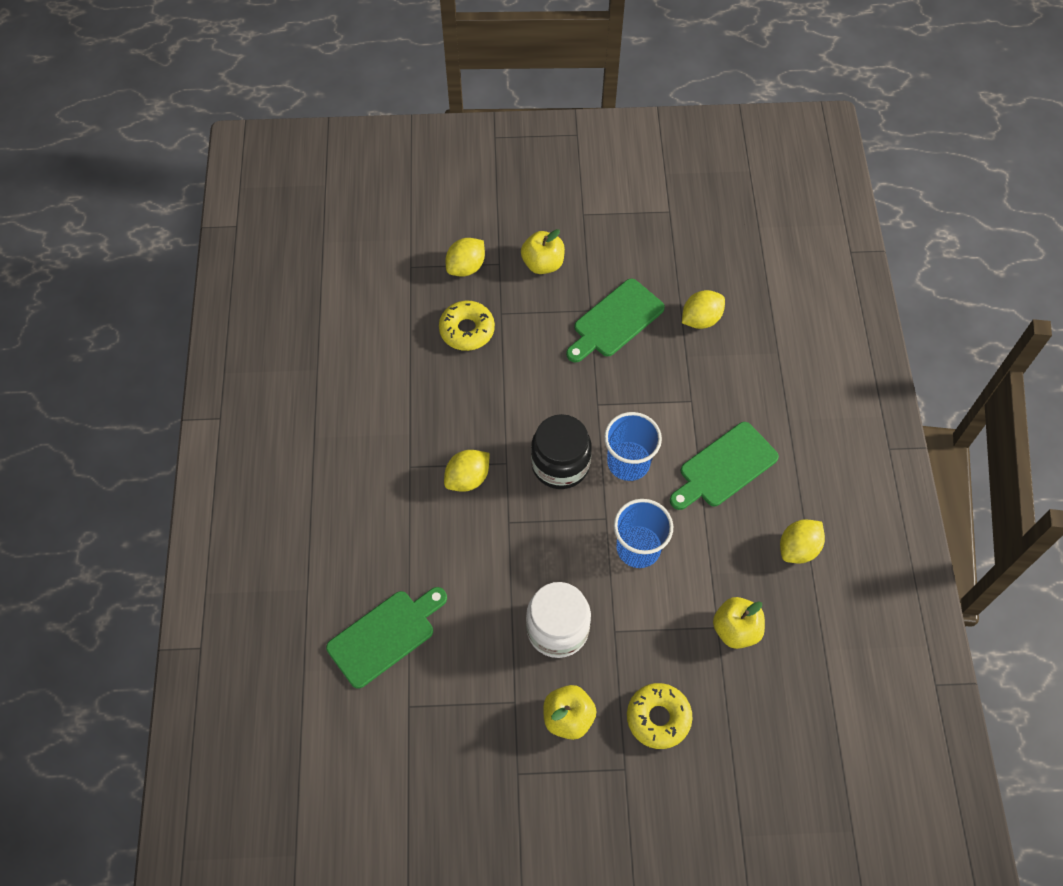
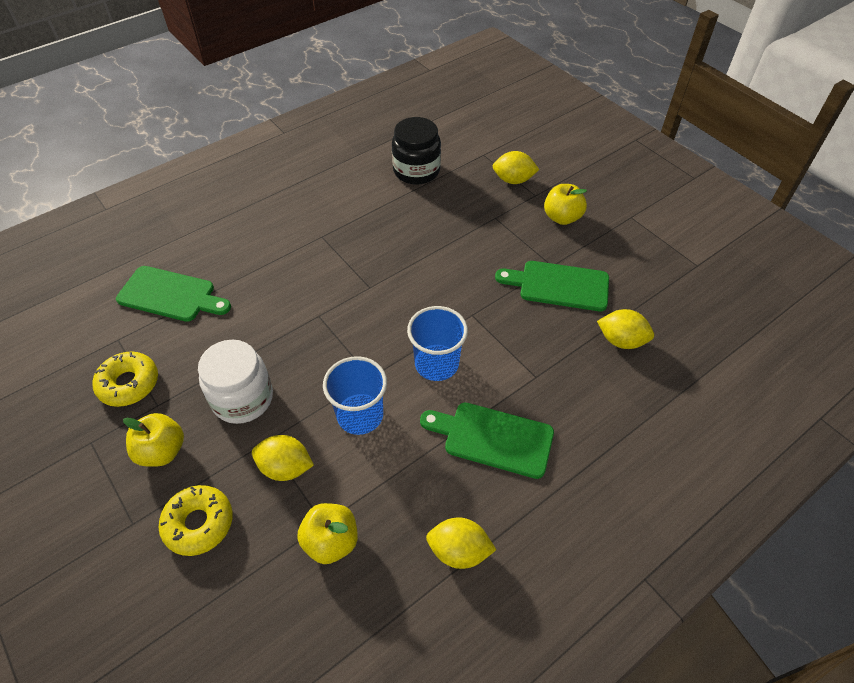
camera: 55 degrees right, 10 degrees down
(467, 330) = (462, 207): yellow donut -> yellow donut (129, 384)
(467, 478) = (337, 272): yellow lemon -> yellow lemon (285, 467)
(560, 464) = (396, 320): black jar -> black jar (416, 171)

